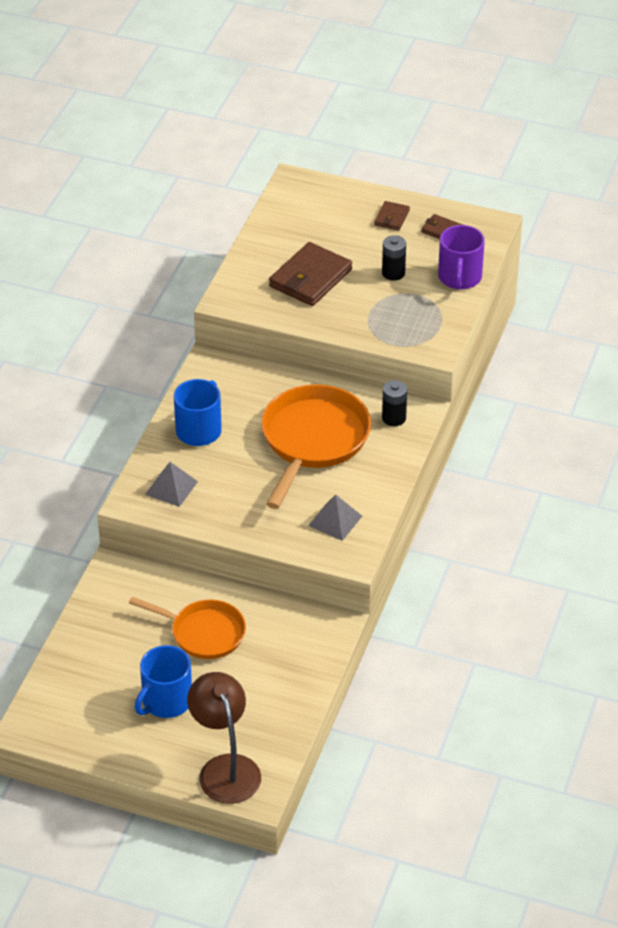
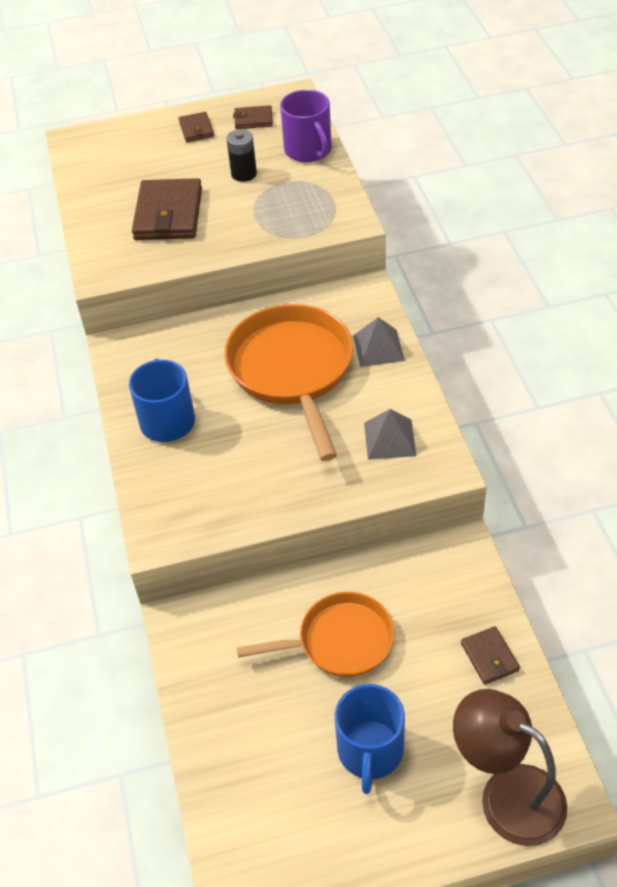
camera: 30 degrees left, 5 degrees up
(171, 487) = (190, 498): grey pyramid -> grey pyramid (378, 347)
(289, 694) = (489, 657): none -> brown wallet
(394, 418) = (349, 309): black battery -> none

